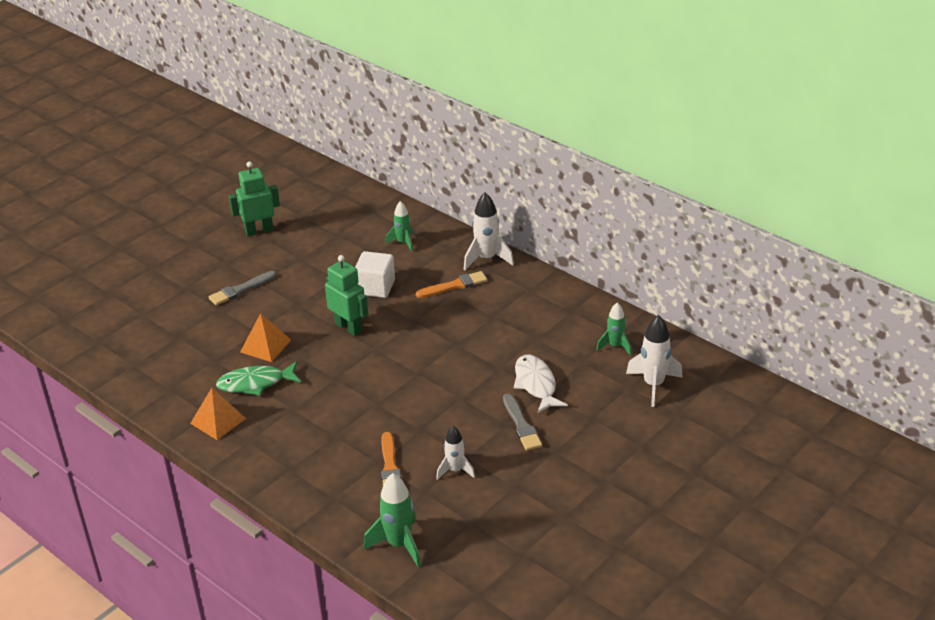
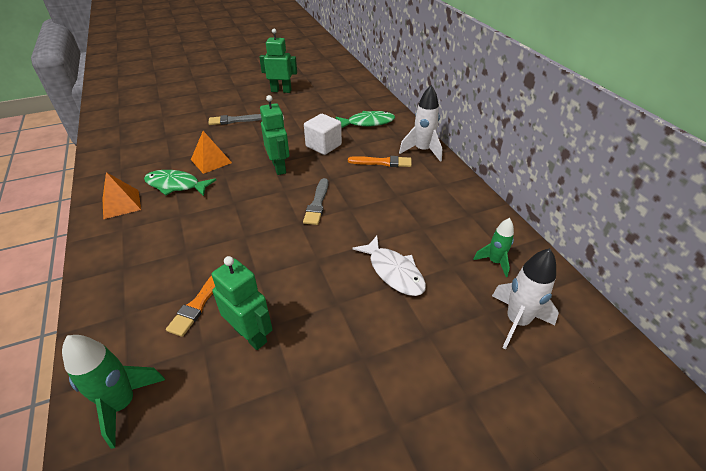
camera: 25 degrees right, 5 degrees up
(403, 243) = (368, 123): green rocket -> green fish
(455, 470) = (251, 335): white rocket -> green robot
(521, 425) = (350, 311): grey brush -> grey brush (317, 204)
(536, 384) = (393, 272): white fish -> white fish turned 135 degrees clockwise

